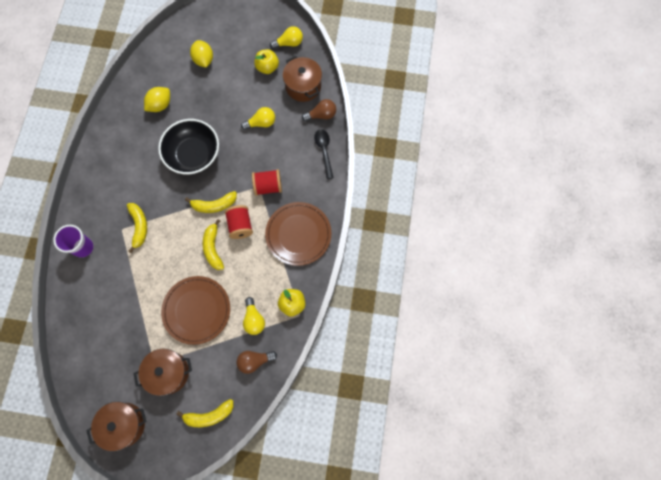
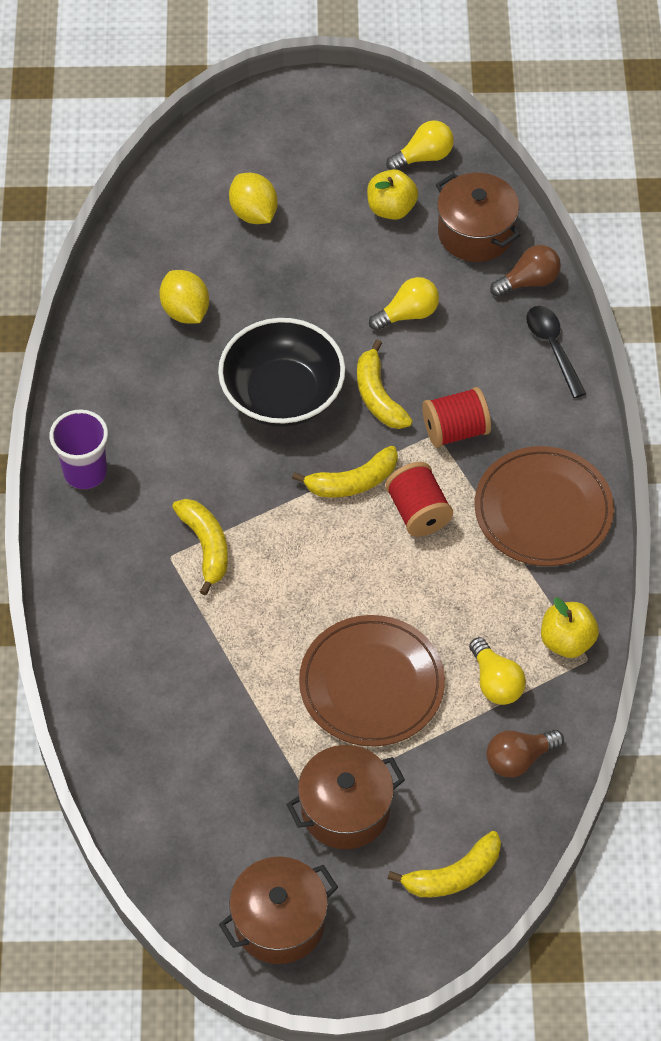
camera: 10 degrees left, 15 degrees down
(83, 247) = (98, 603): purple cup -> purple cup (85, 472)
(160, 105) = (185, 311): yellow lemon -> yellow lemon turned 60 degrees counterclockwise
(213, 248) = (373, 562): yellow banana -> yellow banana (378, 396)

